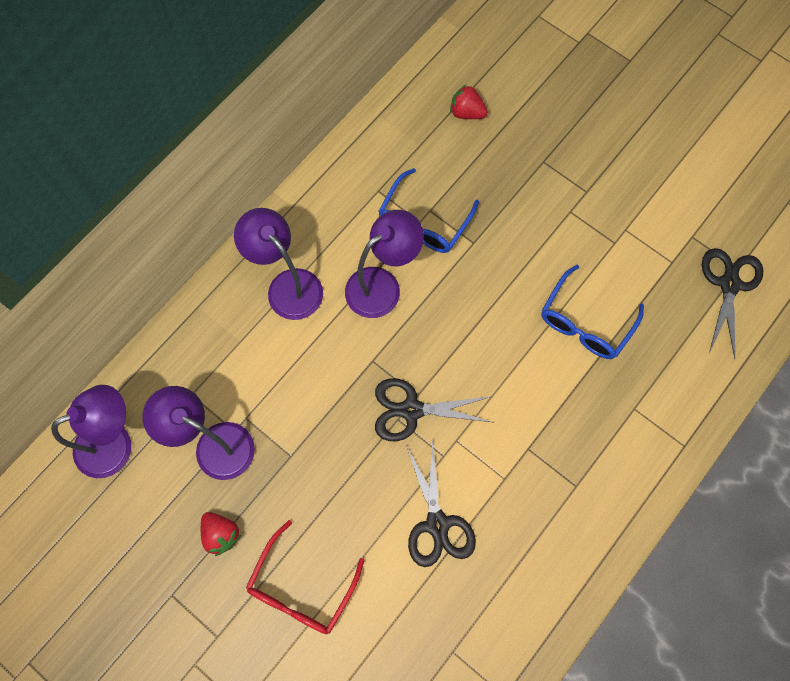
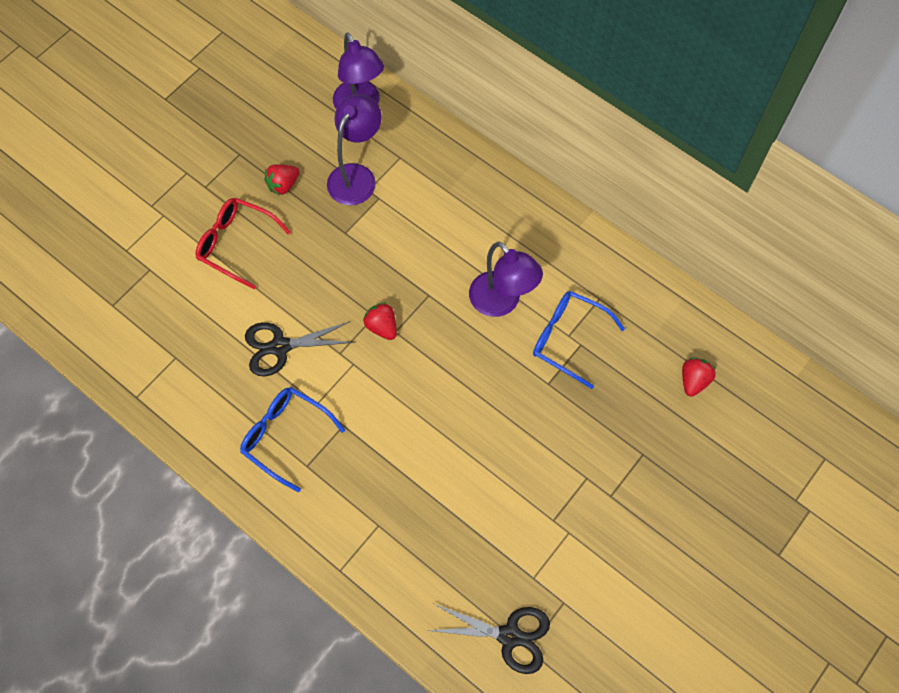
camera: 90 degrees right, 5 degrees down
(287, 285) = (499, 225): purple lamp -> none
(411, 410) = (382, 327): black scissors -> red strawberry
(586, 321) = (467, 485): blue glasses -> blue glasses (286, 437)

